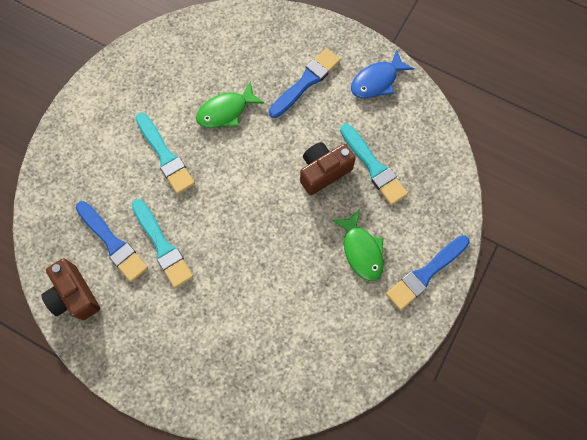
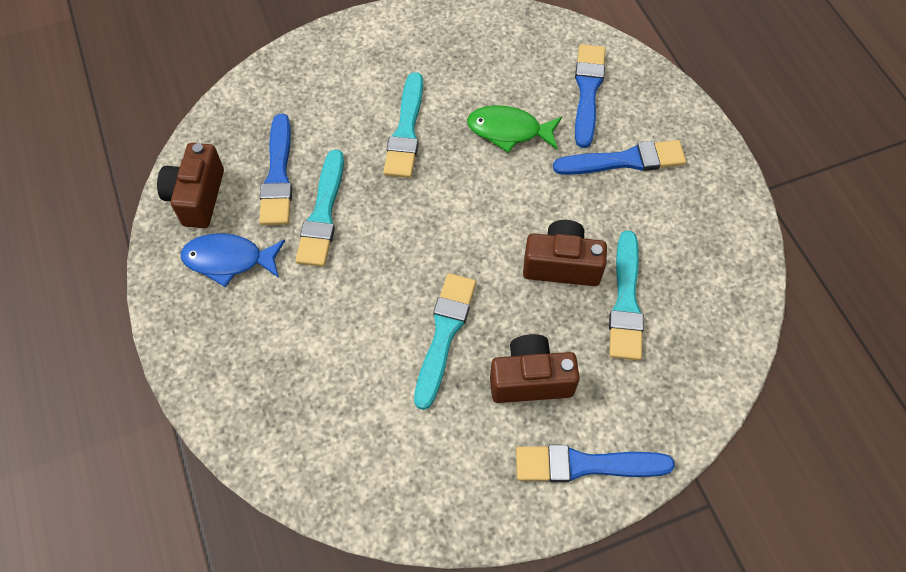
camera: 40 degrees right, 10 degrees down
(250, 52) = (587, 91): none -> blue brush
(295, 262) = (444, 334): none -> turquoise brush
(361, 250) = (530, 379): green fish -> brown camera
(377, 81) = (712, 214): blue fish -> blue fish (229, 260)

